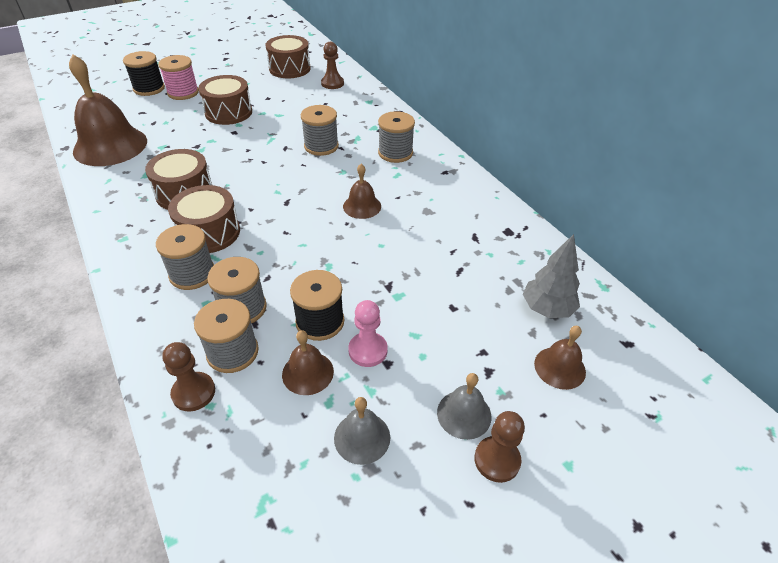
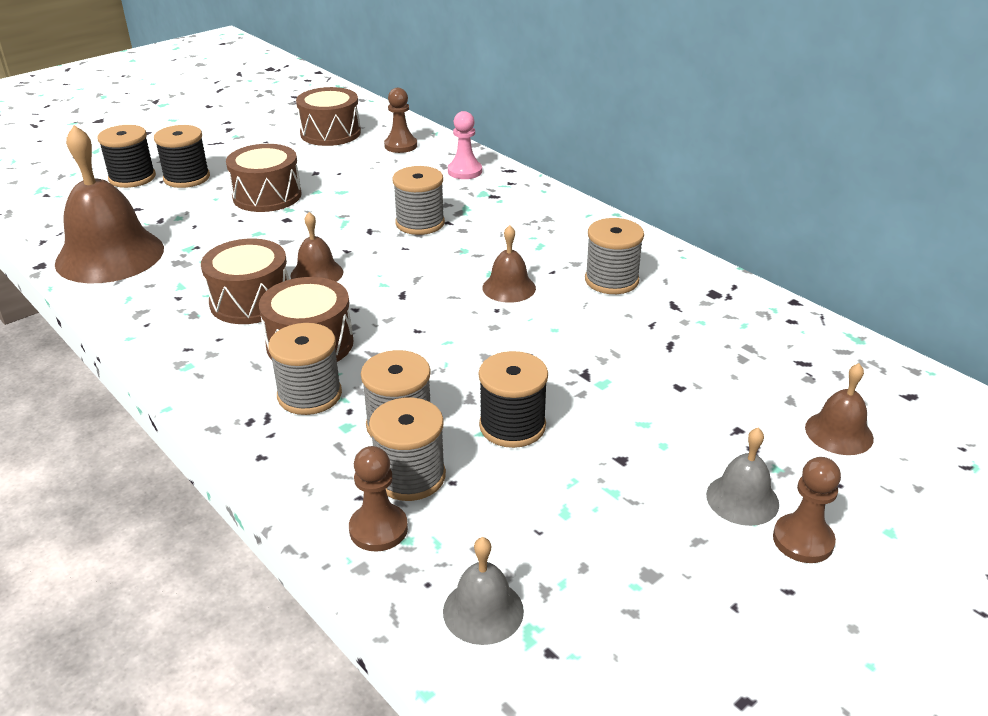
camera: 10 degrees left, 10 degrees down
(183, 93) = (187, 178): pink spool -> black spool
(308, 372) = (522, 484): brown bell -> brown bell (317, 273)
(362, 437) = (625, 543): grey bell -> grey bell (483, 611)
(368, 350) = (590, 449): pink pawn -> pink pawn (465, 171)
(395, 153) = (526, 220): grey spool -> grey spool (611, 280)
(547, 309) = (798, 372): grey tree -> none

